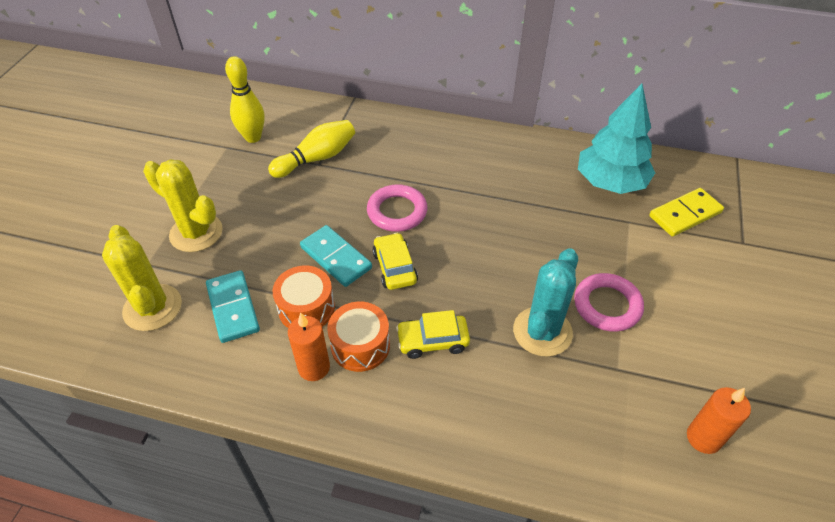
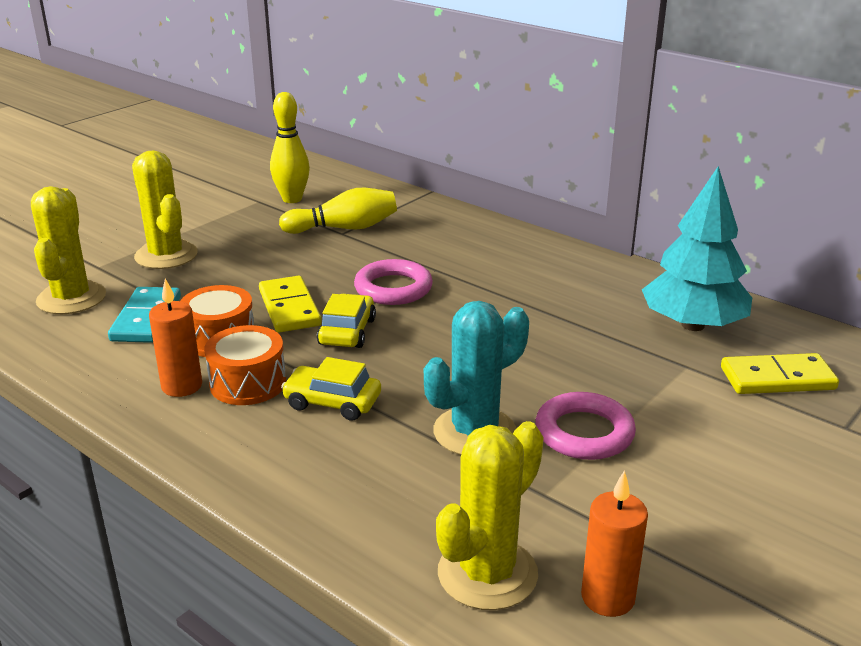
camera: 25 degrees right, 20 degrees down
(336, 257) = (290, 308): turquoise domino -> yellow domino
(628, 450) = (487, 573): none -> yellow cactus

